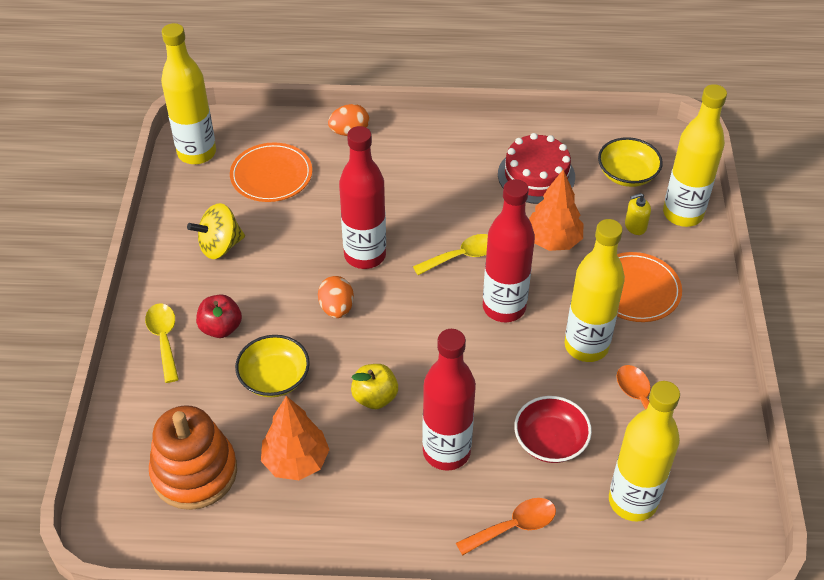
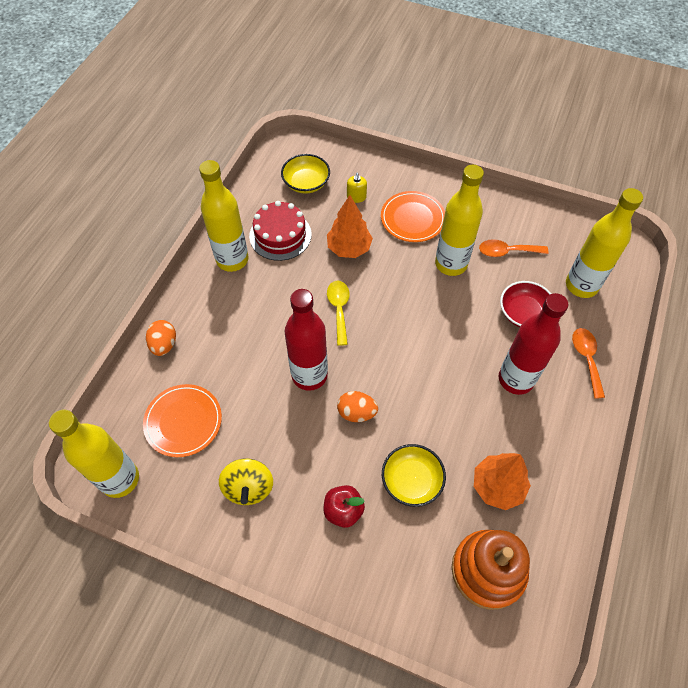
camera: 70 degrees left, 10 degrees up
(164, 339) = (338, 564): yellow spoon -> none
(375, 397) = (453, 412): yellow apple -> none
(504, 307) = (399, 300): red bottle -> none
(682, 214) = (357, 168): yellow bottle -> yellow bottle (232, 260)

